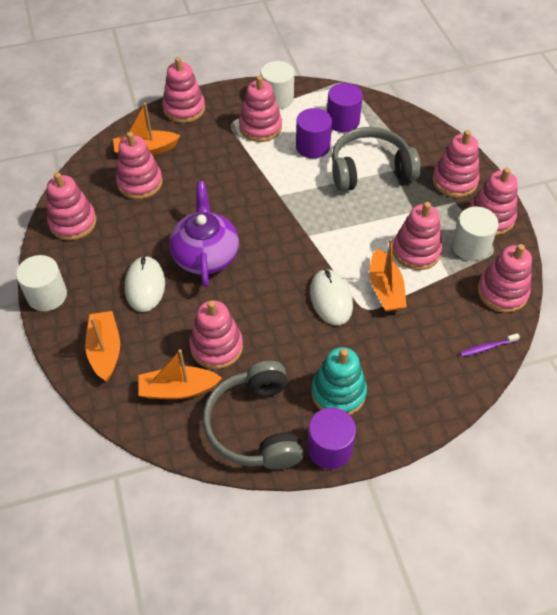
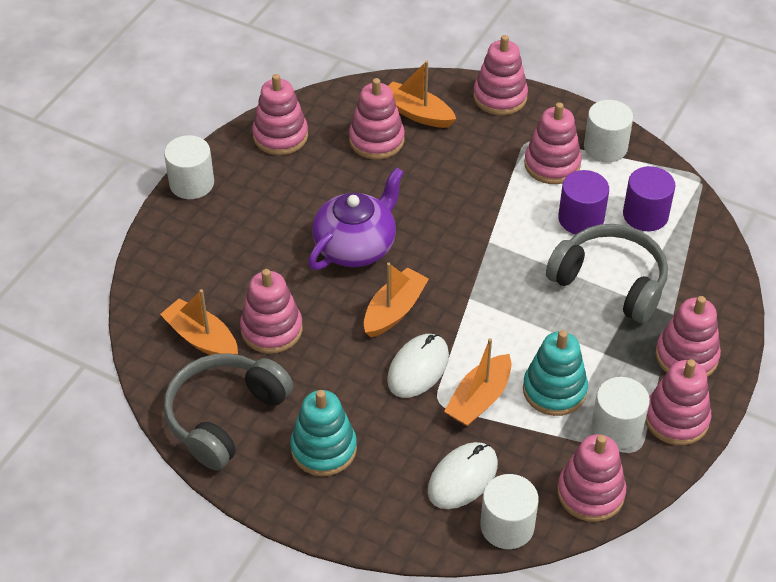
camera: 45 degrees right, 5 degrees down
(105, 350) = (184, 262): orange boat -> orange boat (394, 310)
(145, 285) = (275, 234): white mouse -> white mouse (462, 478)
(329, 448) = (261, 484): purple cylinder -> none
(416, 251) = (554, 390): pink stacking toy -> turquoise stacking toy
(487, 347) = (507, 526): purple toothbrush -> white cylinder

